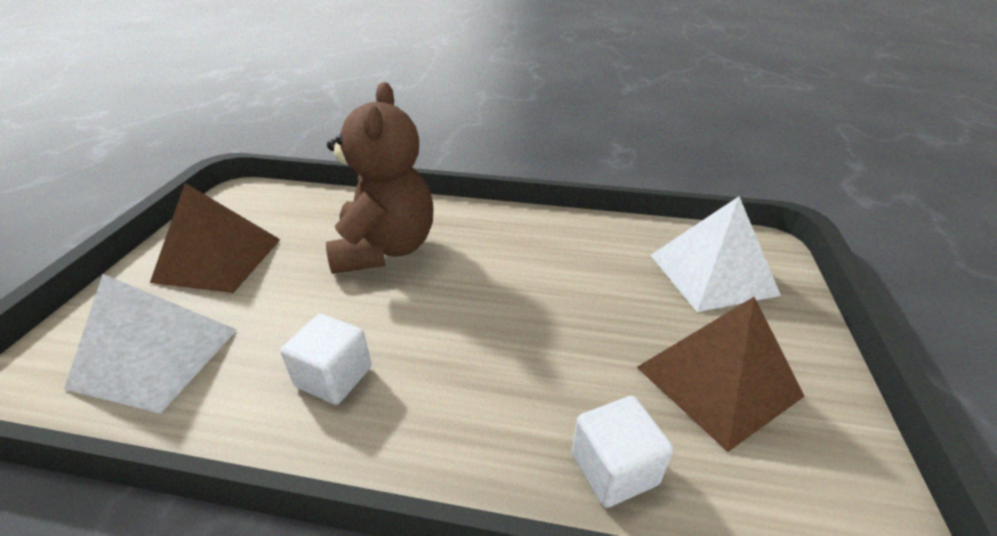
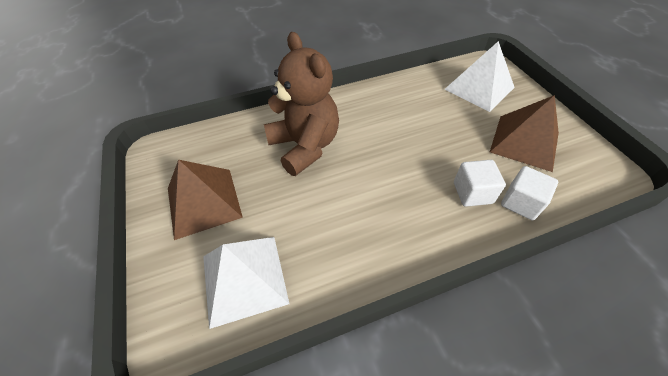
camera: 30 degrees left, 15 degrees up
(334, 377) = (360, 231): white cube -> white cube (472, 193)

